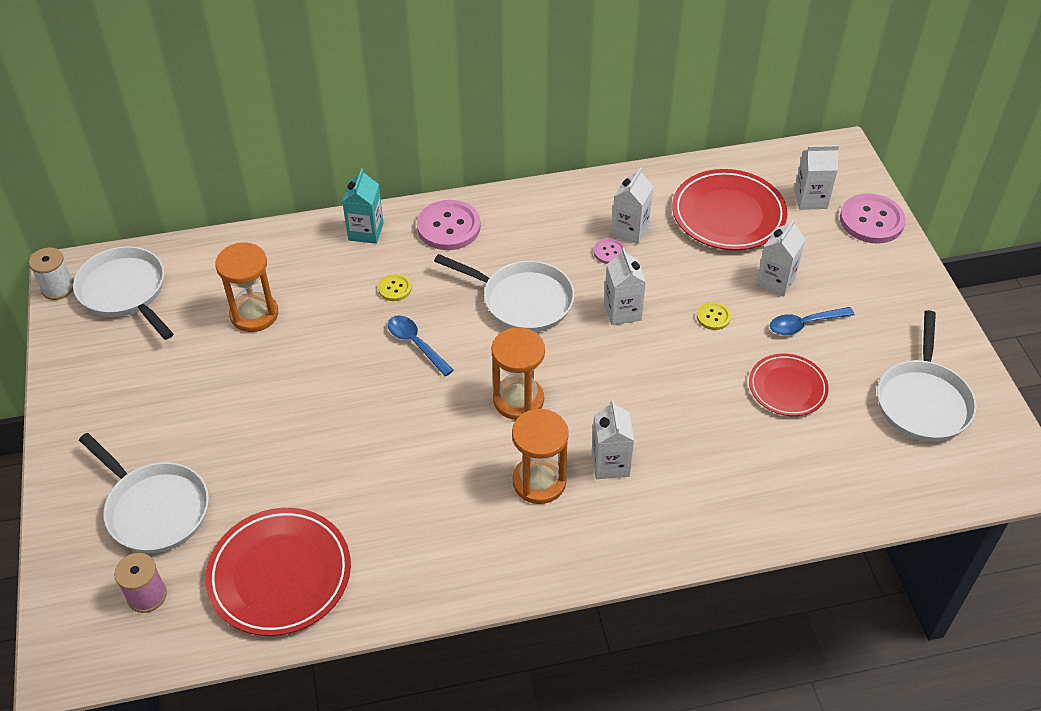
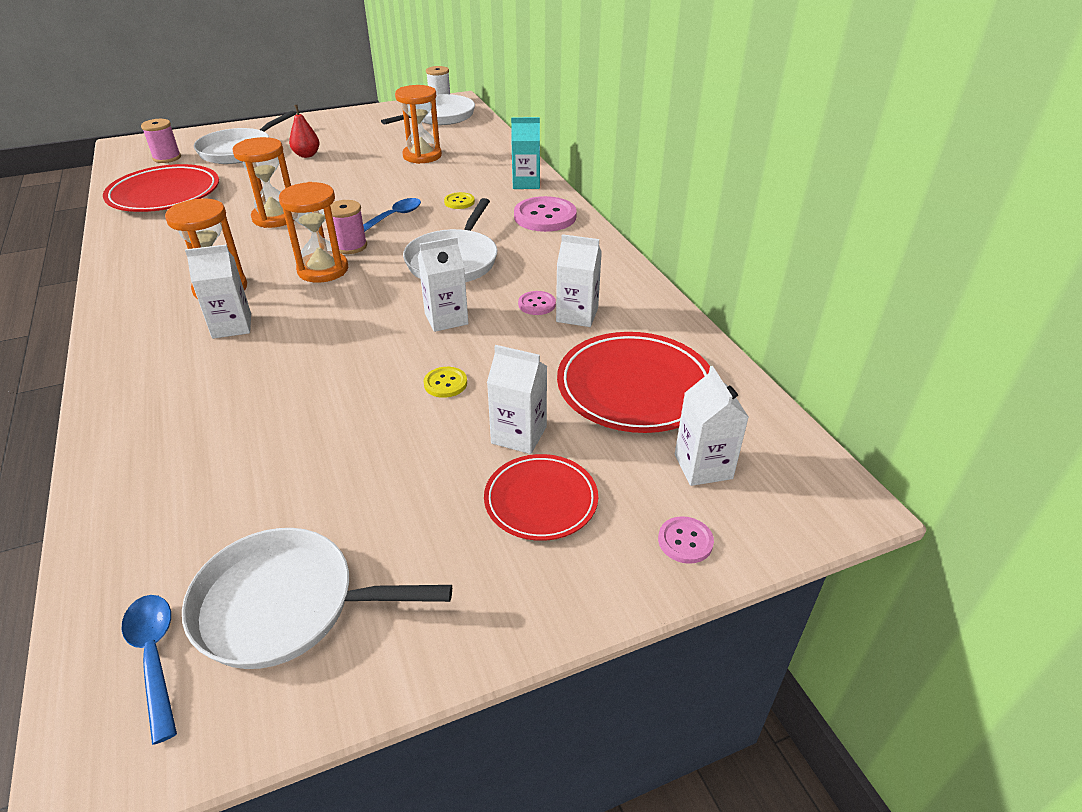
camera: 80 degrees right, 10 degrees down
(204, 430) = (307, 155): none -> red pear
(385, 449) = (275, 217): none -> orange hourglass
(473, 379) = (350, 246): none -> pink spool
(787, 388) = (325, 451): red plate -> red plate (541, 500)
(804, 324) = (440, 465): blue spoon -> blue spoon (155, 657)
(871, 220) = (685, 541): pink button -> pink button, size x0.50

